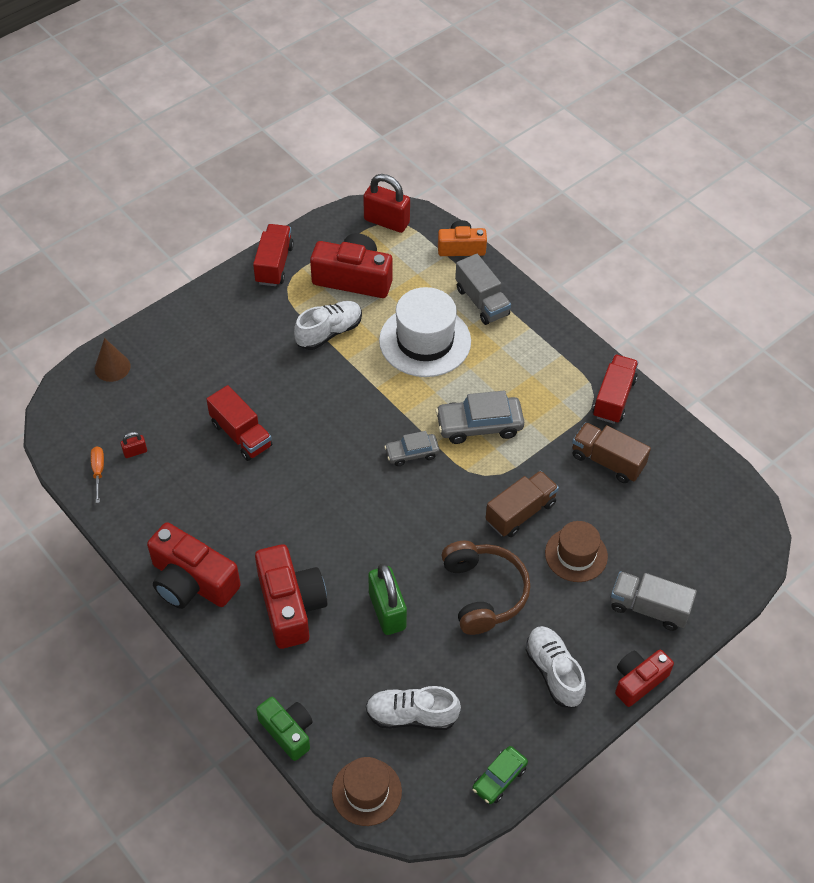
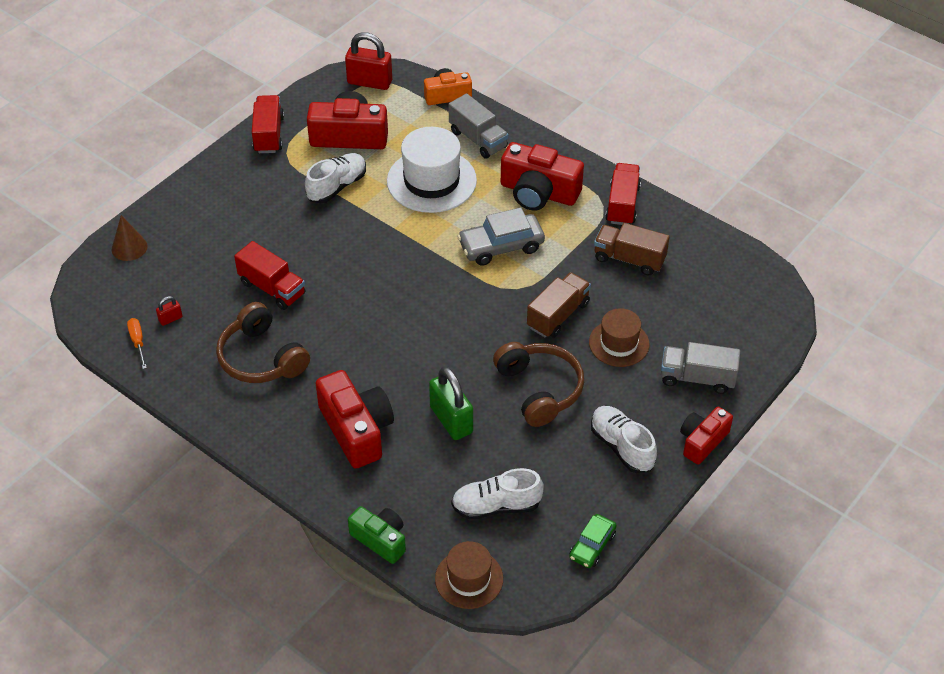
camera: 10 degrees left, 5 degrees down
(192, 581) = (255, 424): red camera -> red camera (538, 192)
(214, 509) = (261, 358): none -> brown headphones
(412, 453) = (442, 280): grey car -> none

